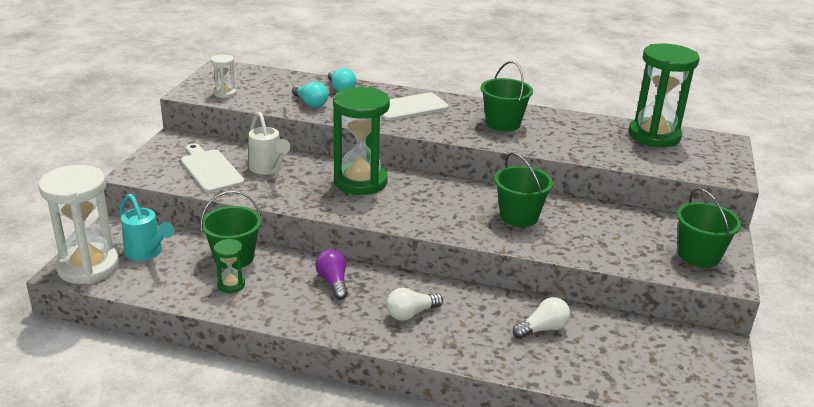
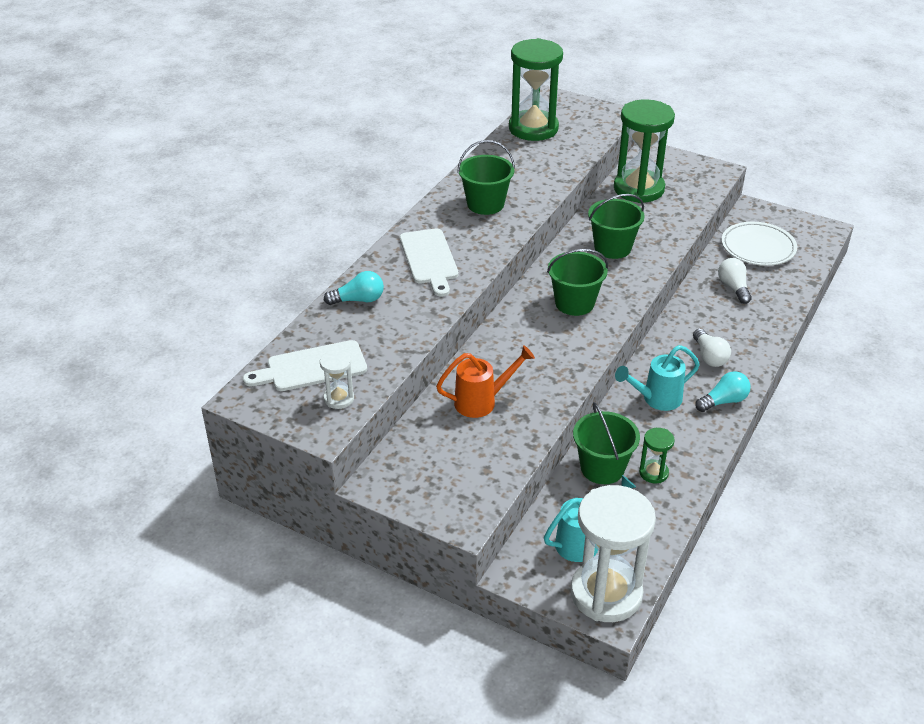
camera: 75 degrees left, 10 degrees up
(210, 169) = (472, 450): white cutting board -> white cutting board (311, 367)
(268, 169) = (482, 402): white watering can -> orange watering can
(310, 103) = (394, 328): turquoise light bulb -> turquoise light bulb (723, 401)
(333, 282) = (656, 399): purple light bulb -> turquoise watering can
(360, 182) = (527, 335): green hourglass -> green hourglass (638, 189)
(638, 347) = (758, 247): none -> white plate
(699, 255) = (685, 173): green bucket -> green bucket (574, 303)

